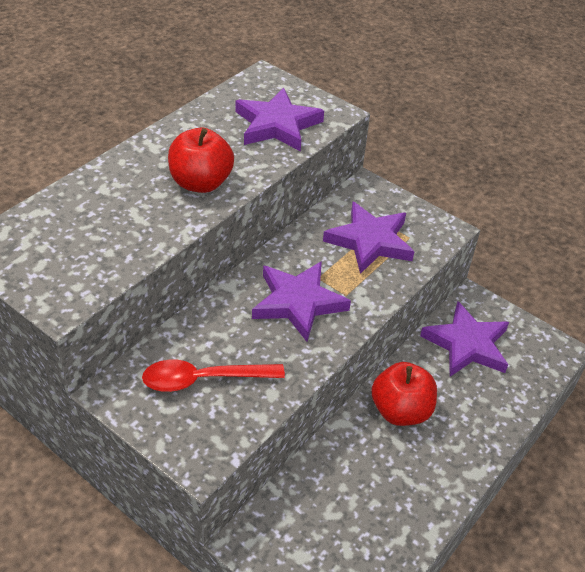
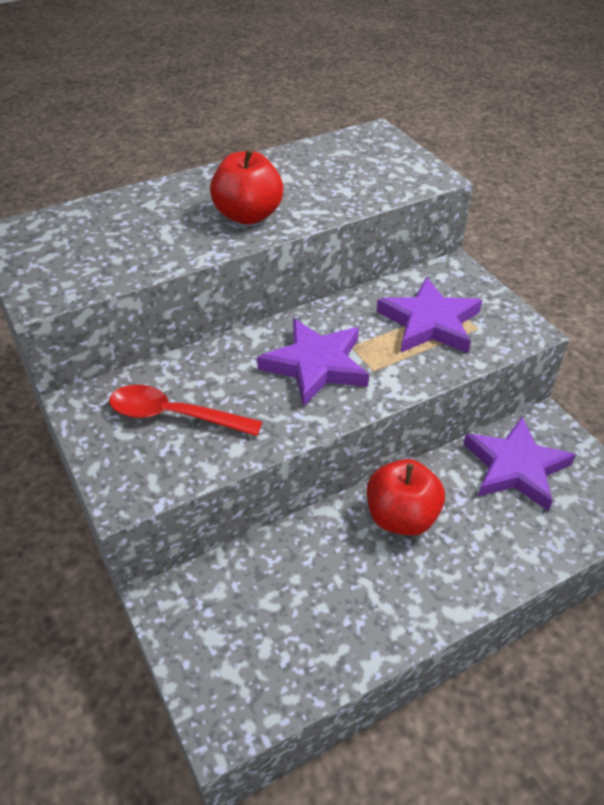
camera: 25 degrees right, 0 degrees up
(277, 125) = (362, 177): purple star -> none

